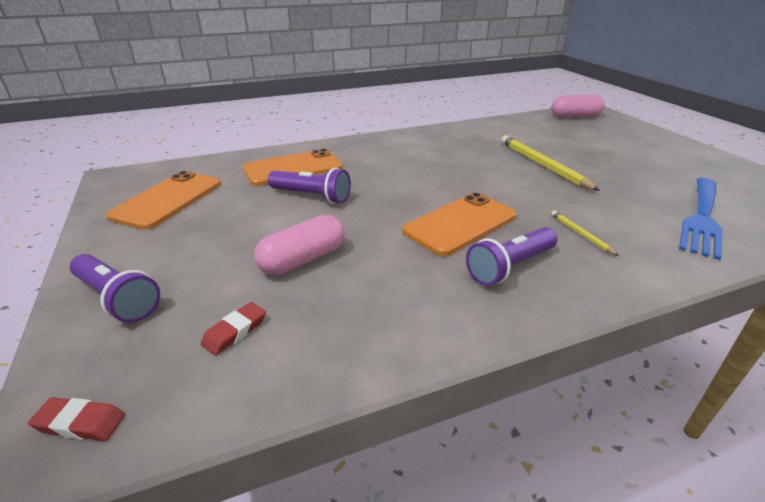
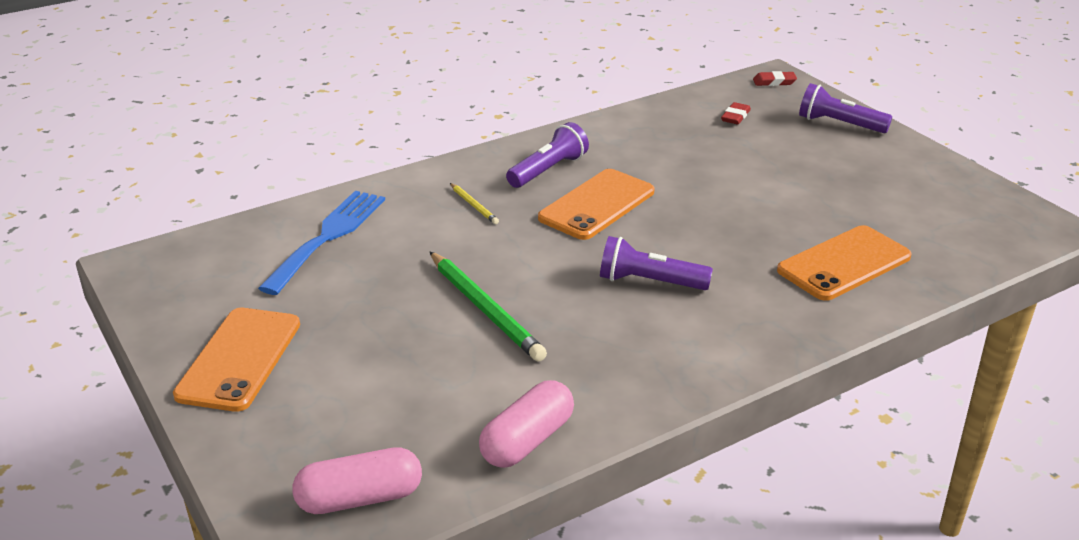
camera: 170 degrees right, 0 degrees up
(168, 200) = (933, 202): orange phone -> orange phone (239, 359)
(303, 259) = (728, 159): pink capsule -> pink capsule (527, 440)
(311, 196) = (777, 222): purple flashlight -> purple flashlight (649, 282)
(543, 165) = (485, 309): yellow pencil -> green pencil

